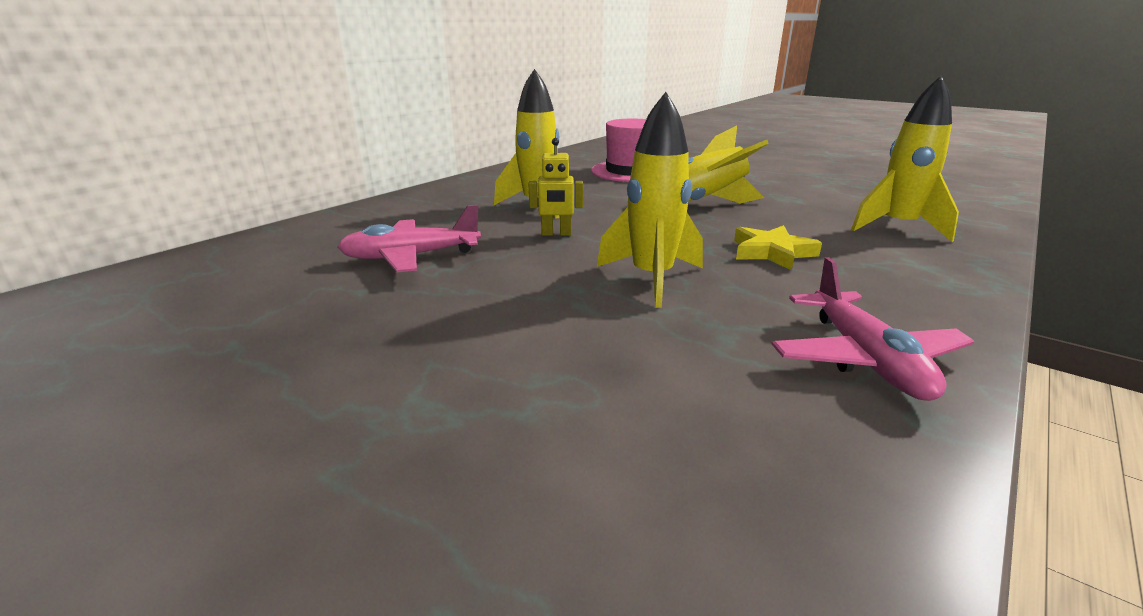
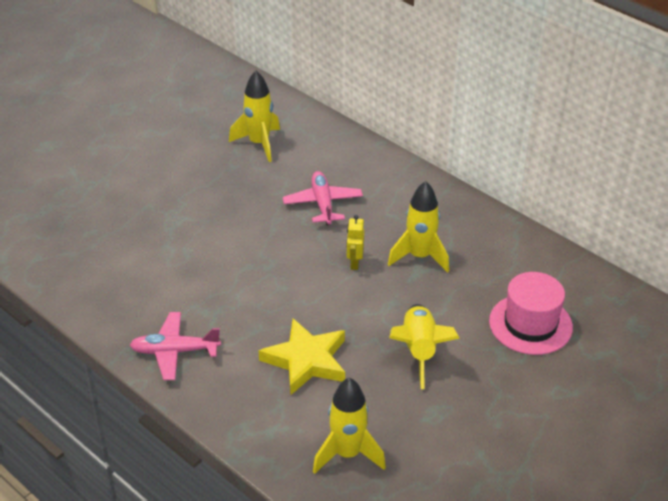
camera: 95 degrees right, 15 degrees up
(652, 279) = (274, 296): yellow rocket -> yellow rocket (259, 144)
(772, 252) = (306, 360): yellow star -> yellow star, size x1.58

